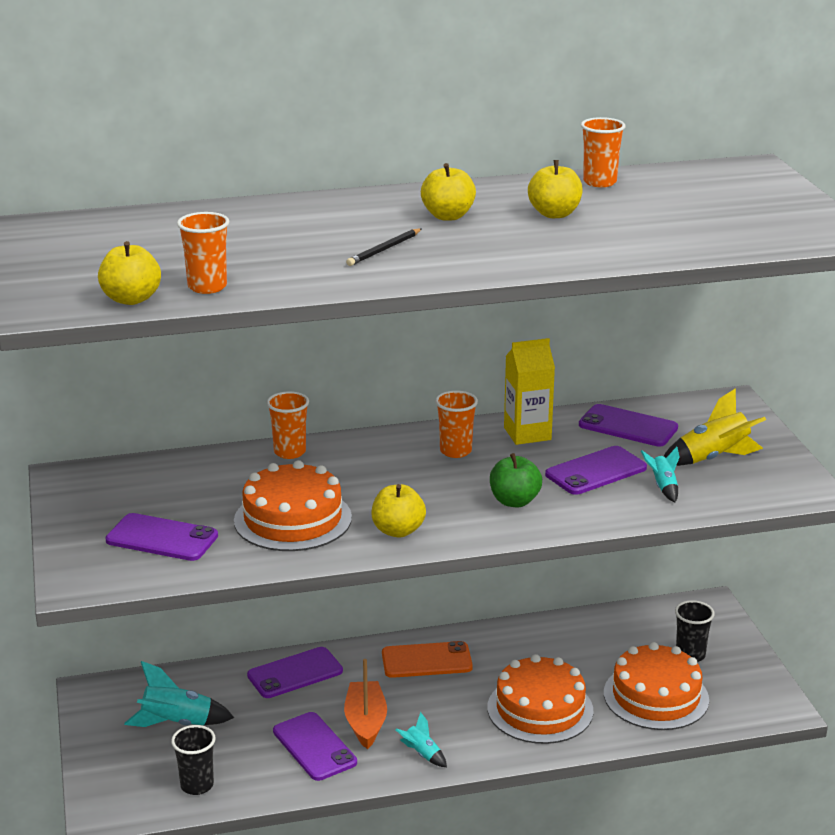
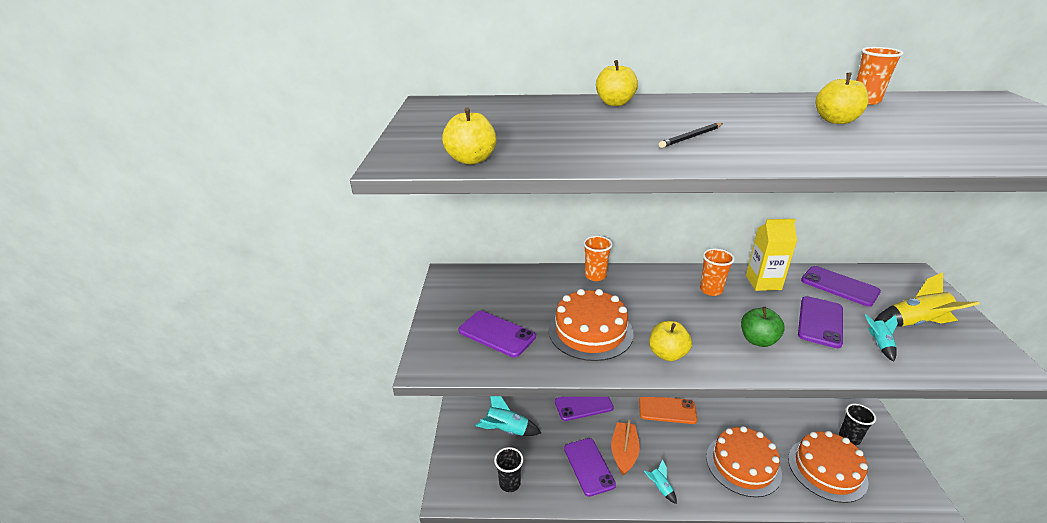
camera: 15 degrees right, 5 degrees up
(207, 287) = (537, 155): orange cup -> none
(448, 216) = (742, 116): yellow apple -> yellow apple (615, 103)
(596, 471) = (820, 322): purple phone -> purple phone turned 45 degrees counterclockwise

